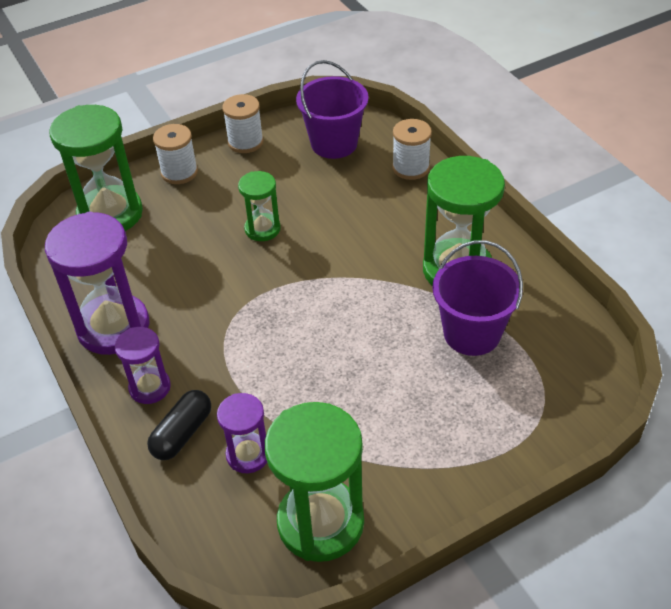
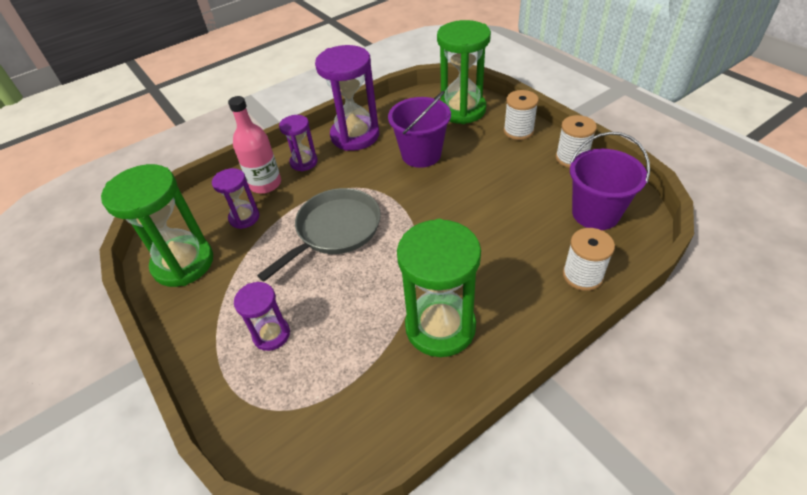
camera: 85 degrees right, 0 degrees up
(182, 433) = (265, 184): black capsule -> pink bottle
(262, 229) = (465, 187): green hourglass -> none
(301, 352) = (335, 230): none -> grey pan
(452, 410) = (271, 334): none -> purple hourglass
(472, 333) = (358, 344): purple bucket -> purple bucket (421, 154)

